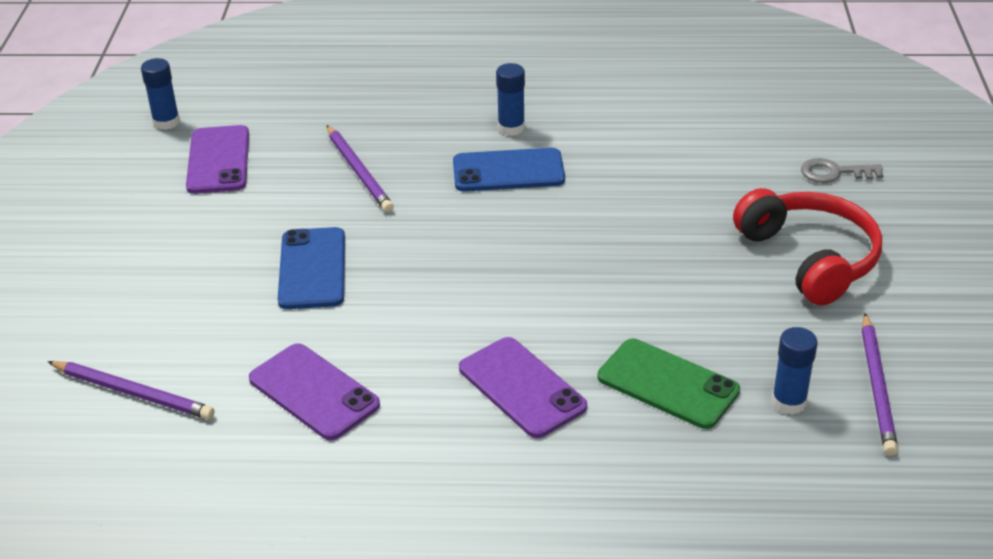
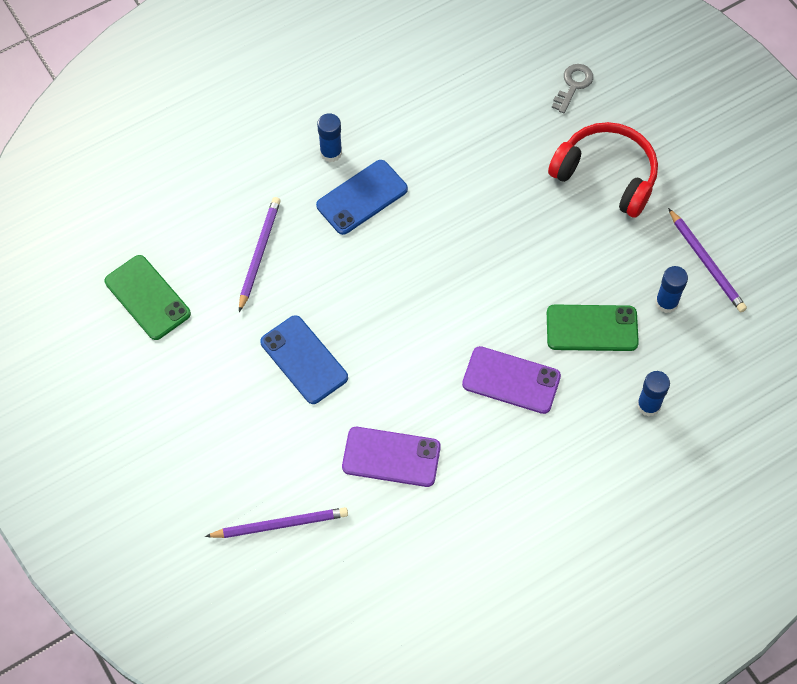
camera: 35 degrees left, 25 degrees up
(166, 122) = (71, 281): blue glue stick -> blue glue stick (648, 405)
(218, 160) = (147, 297): purple phone -> green phone
(359, 171) = (259, 253): purple pencil -> purple pencil turned 105 degrees counterclockwise
(834, 172) = (573, 85): grey key -> grey key turned 150 degrees clockwise

